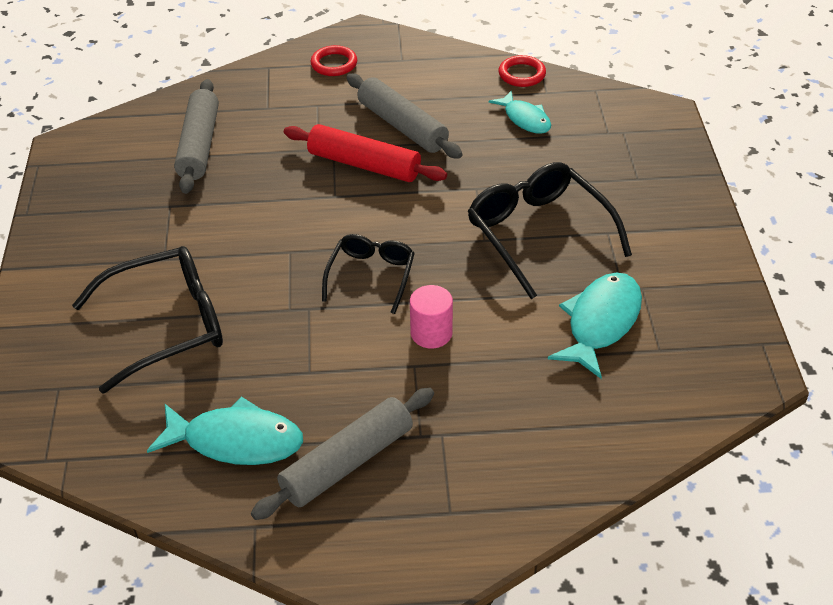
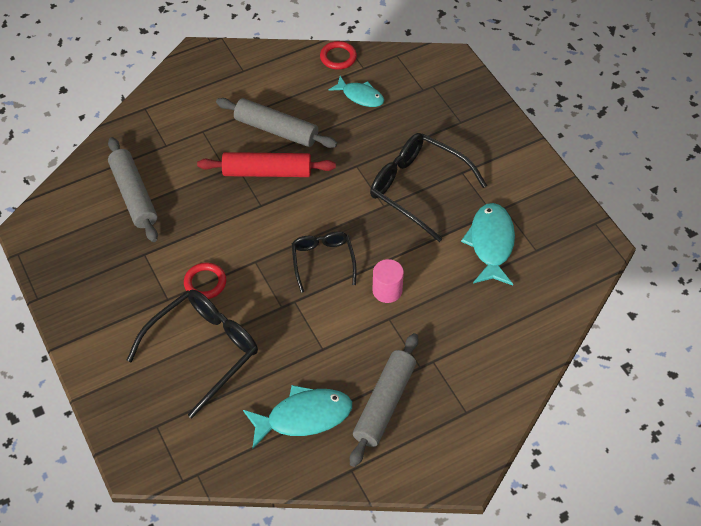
camera: 25 degrees left, 10 degrees up
(334, 64) = (194, 90): red ring -> red ring (205, 283)

